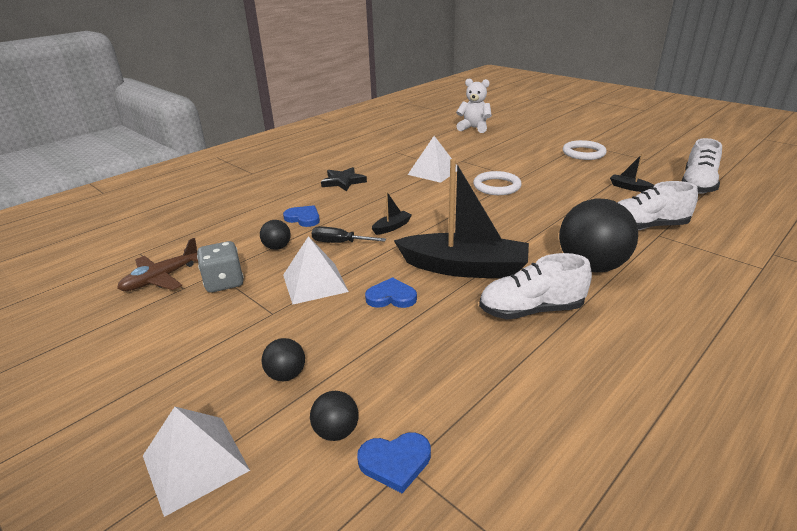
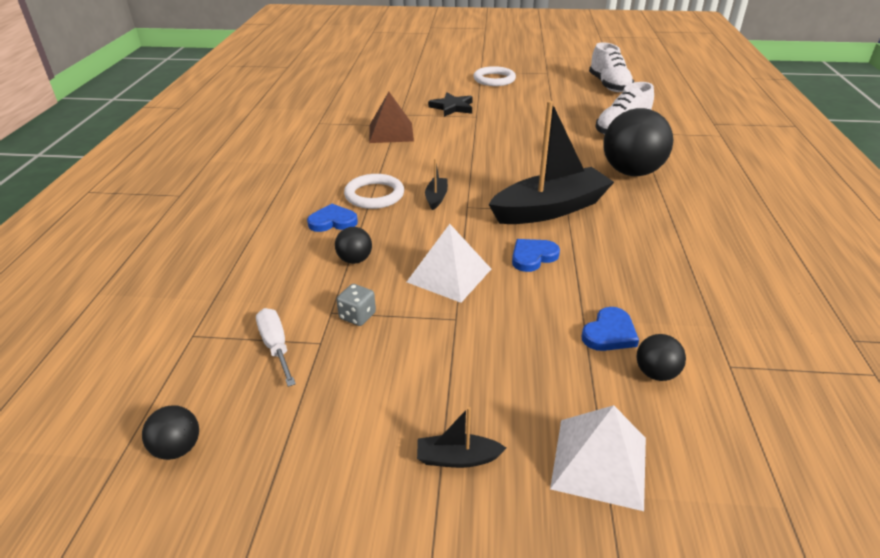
camera: 40 degrees left, 5 degrees up
(161, 278) = (276, 346): brown plane -> white screwdriver
(224, 282) = (357, 316): grey dice -> grey dice, size x0.64
(286, 375) = (554, 358): black ball -> black ball (177, 448)
(340, 243) = (411, 230): black screwdriver -> none
(343, 181) = (312, 170): black star -> black star (452, 107)
(395, 462) = (720, 367): blue heart -> blue heart (609, 333)
(433, 172) = (391, 132): white pyramid -> brown pyramid
(474, 128) = (362, 78): white teddy bear -> none
(496, 186) = (469, 130): white ring -> white ring (374, 195)
(531, 310) = (642, 221): white shoe -> none
(629, 187) = (569, 100): black boat -> black boat (457, 458)

